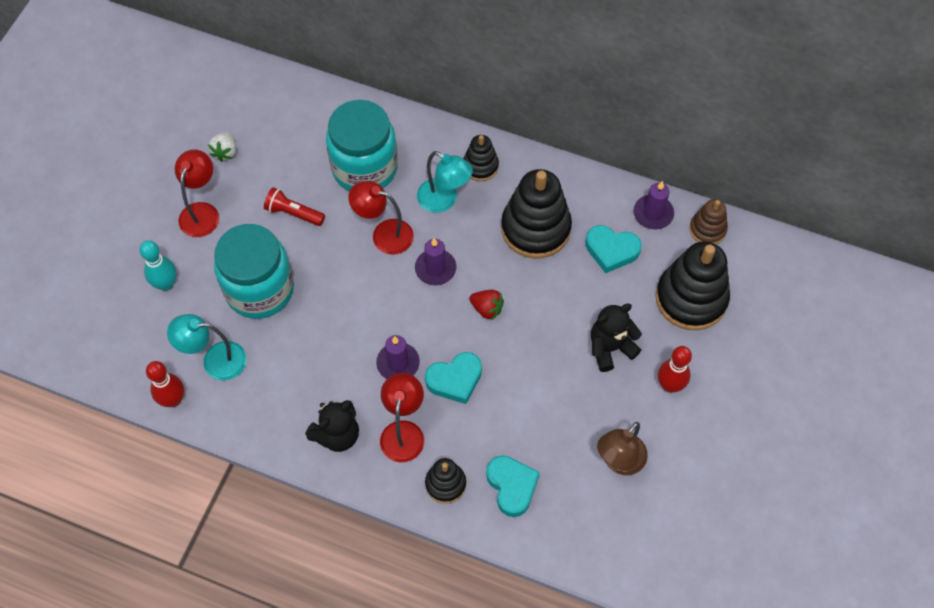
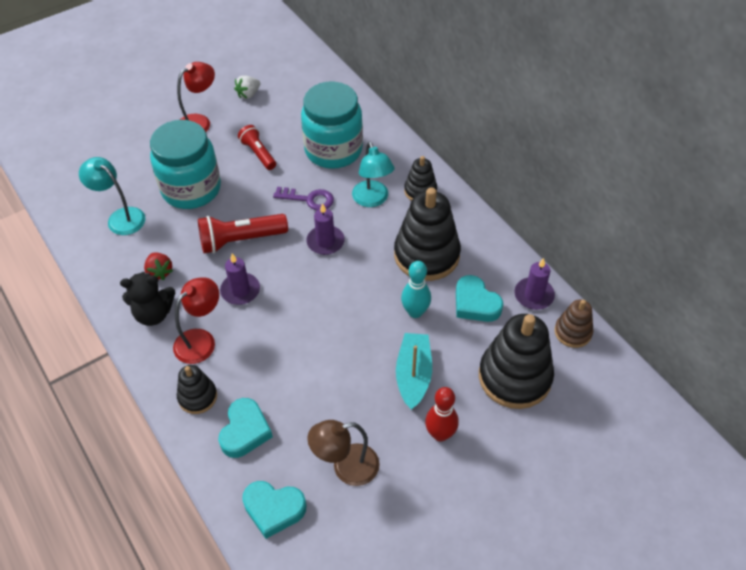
camera: 35 degrees right, 10 degrees down
(166, 284) = (135, 153): turquoise bowling pin -> turquoise bowling pin (415, 312)
(173, 400) = (71, 226): red bowling pin -> none
(355, 314) = (240, 240): none -> red flashlight
(384, 234) = (309, 199): red lamp -> purple key
(455, 380) = (271, 326): turquoise heart -> turquoise heart (274, 509)
(487, 309) = (339, 290): red strawberry -> red strawberry (160, 272)
(610, 348) = (413, 375): black teddy bear -> turquoise boat

